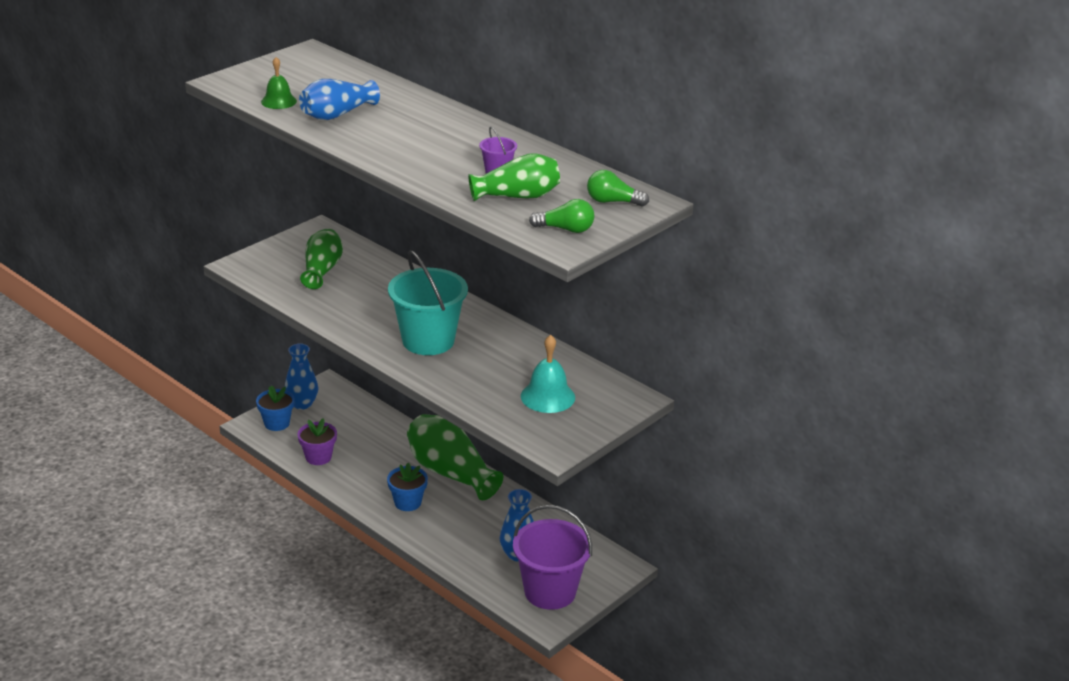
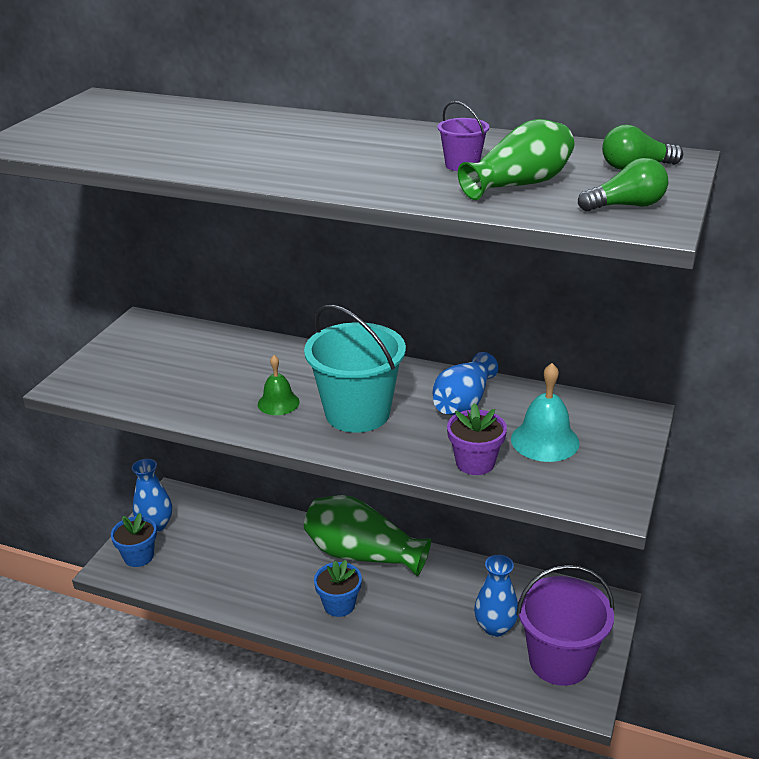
camera: 20 degrees left, 0 degrees up
(278, 101) = (104, 148): green bell -> green bell (278, 403)
(318, 457) = (208, 582): purple flower pot -> purple flower pot (475, 463)
(322, 270) = (174, 365): green vase -> none
(337, 114) = (195, 147): blue vase -> blue vase (463, 402)

